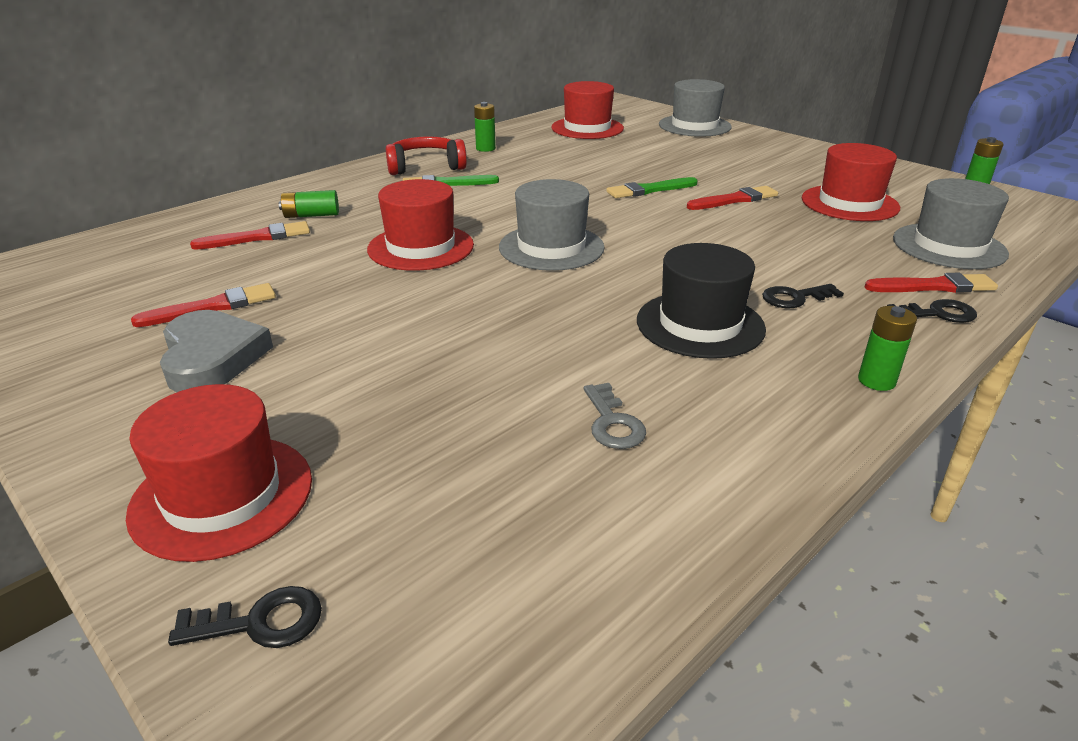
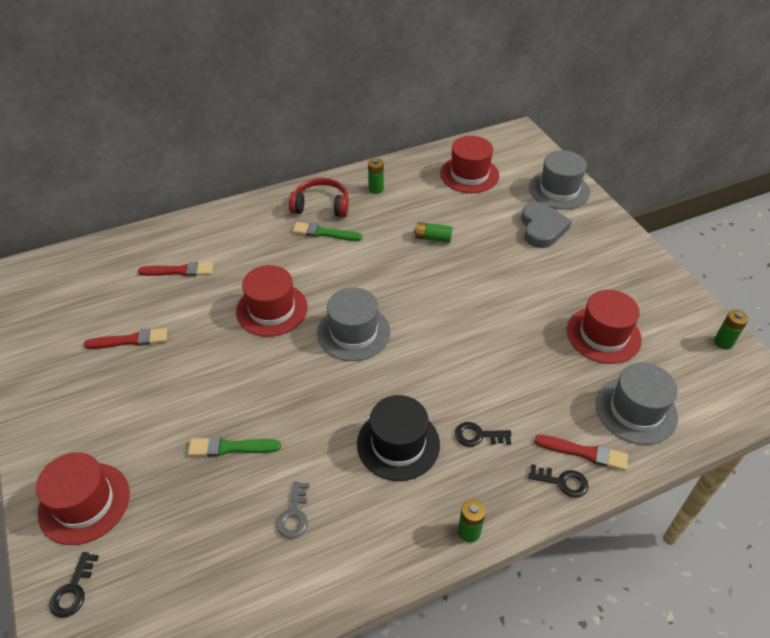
camera: 20 degrees right, 15 degrees up
(212, 357) = (115, 389): grey heart -> grey heart (542, 228)
(260, 622) = (73, 590): black key -> black key turned 90 degrees clockwise
(311, 215) = (221, 252): green battery -> green battery (433, 238)
(649, 190) = (463, 277): green brush -> green brush (230, 447)
(734, 200) = (518, 307): red brush -> none

